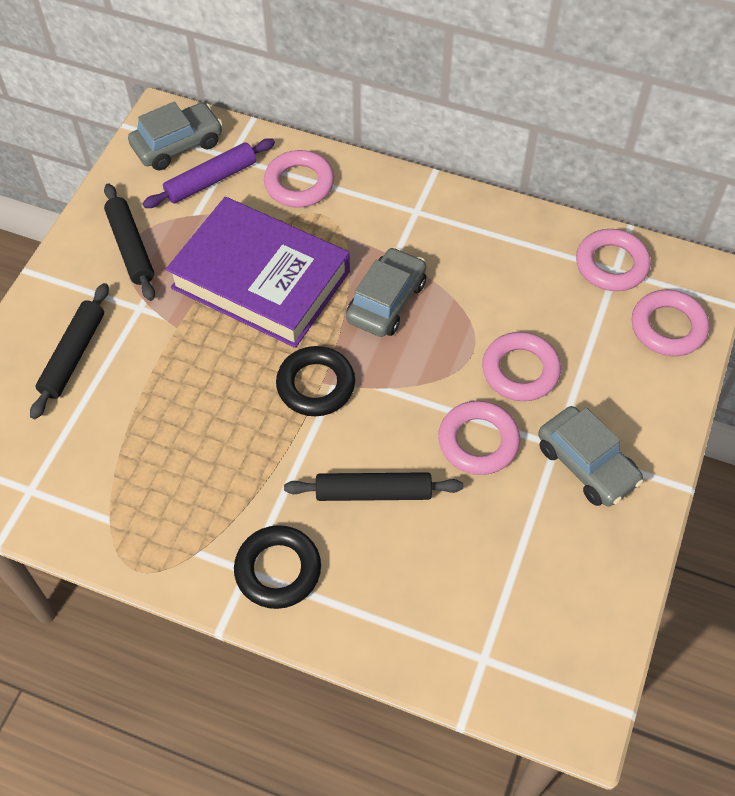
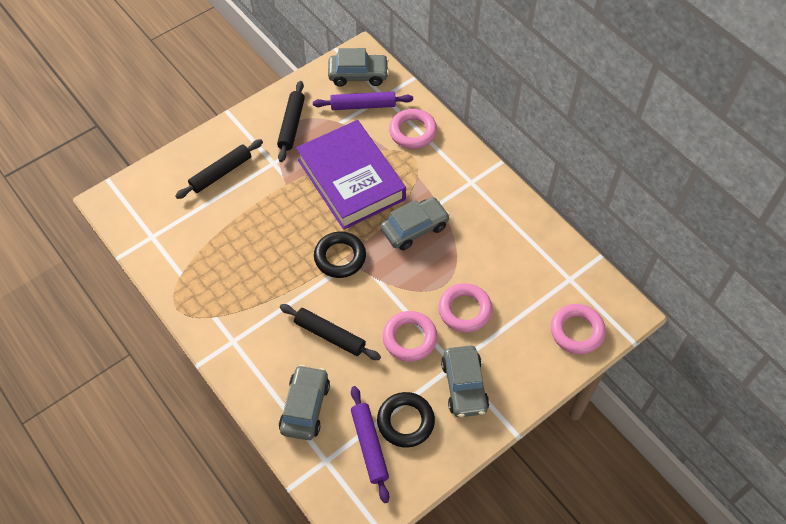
camera: 30 degrees right, 0 degrees up
(278, 570) = (249, 350): black ring -> black ring (405, 421)
(407, 603) = (305, 407): none -> grey car
(525, 606) = (369, 446): none -> purple rolling pin
(611, 264) = (569, 274): pink ring -> none

